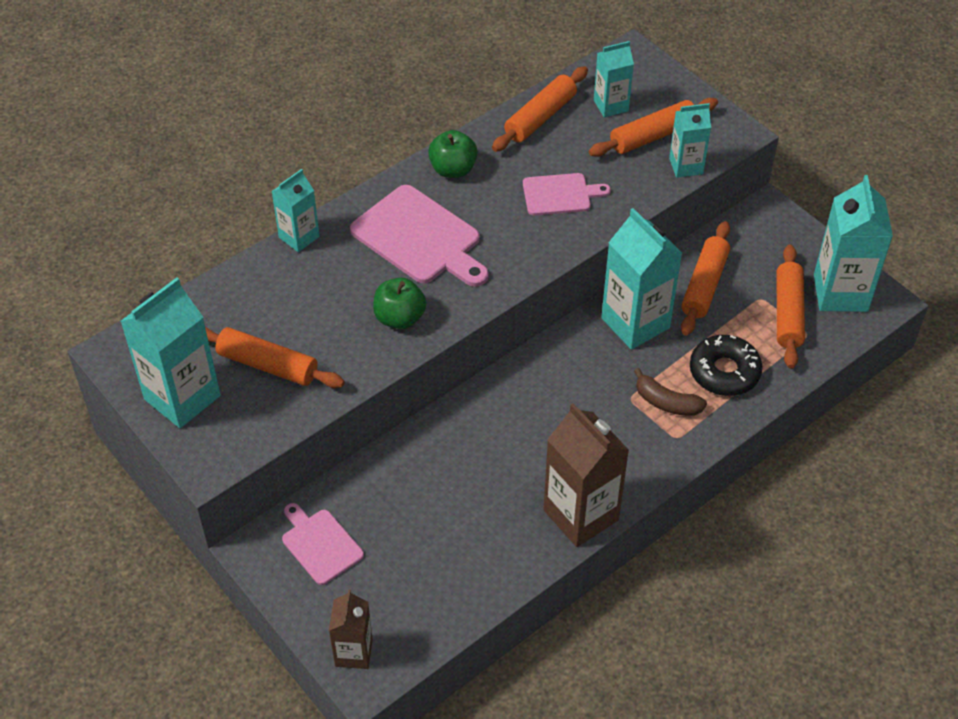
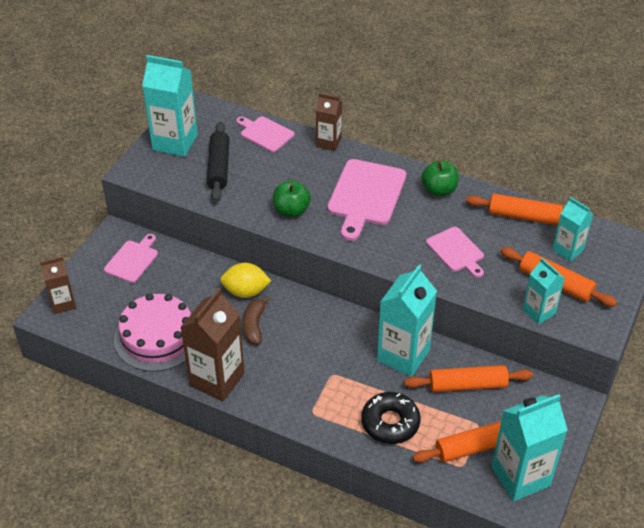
camera: 65 degrees right, 5 degrees down
(235, 294) = (265, 133): none -> pink cutting board
(267, 365) = (218, 167): orange rolling pin -> black rolling pin
(299, 237) = (328, 142): turquoise carton -> brown carton
(452, 437) = (246, 292): none -> yellow lemon
(476, 557) = (157, 336): none -> pink cake
(666, 402) = (341, 396): brown banana -> brown banana (254, 325)

